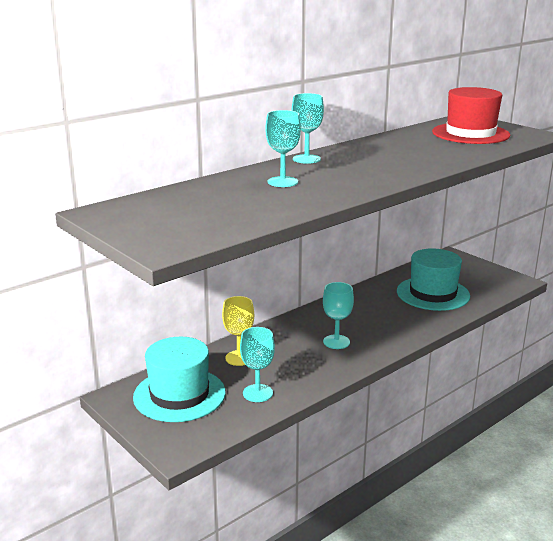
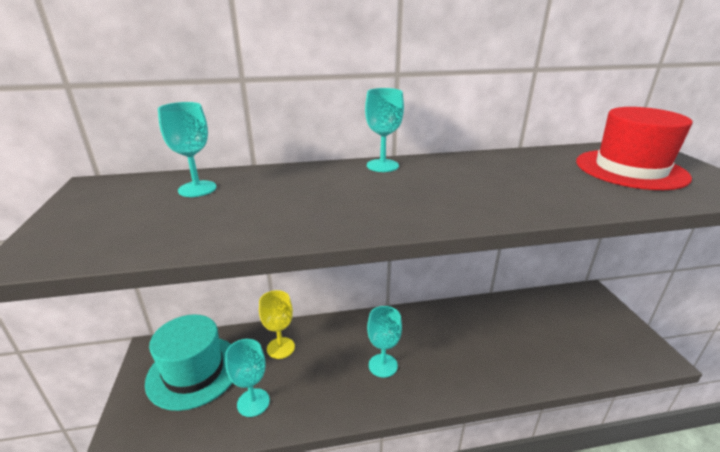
camera: 30 degrees right, 5 degrees up
(282, 182) = (311, 190): turquoise goblet -> turquoise goblet (197, 189)
(433, 293) = (536, 338): turquoise hat -> none

